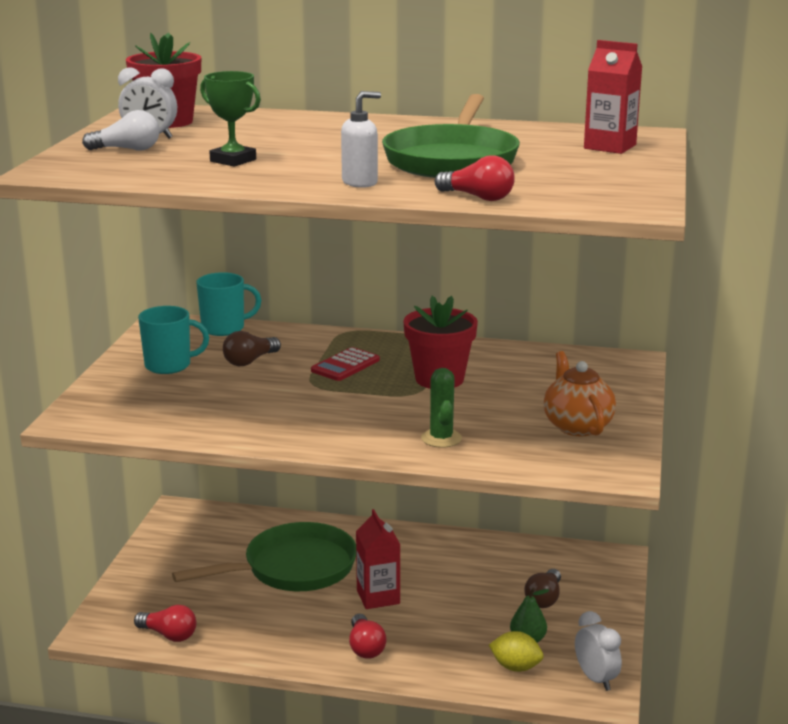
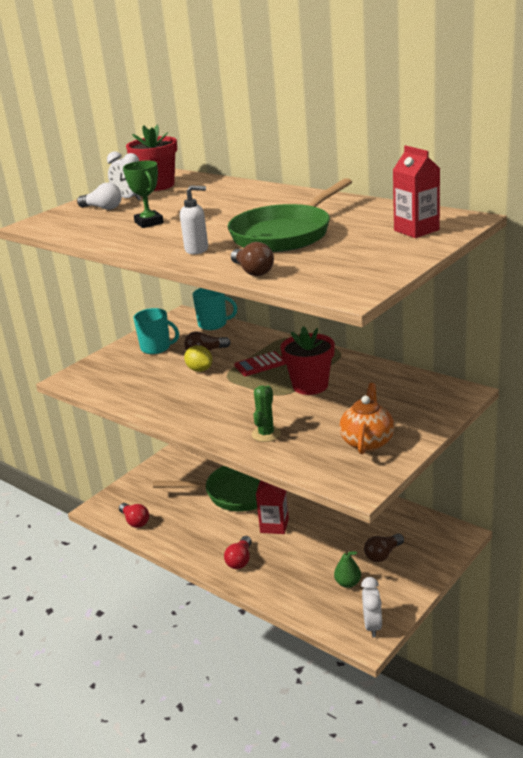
camera: 30 degrees right, 5 degrees up
(478, 197) = (253, 271): red light bulb -> brown light bulb
(515, 667) = (324, 601): yellow lemon -> yellow lemon (199, 369)

